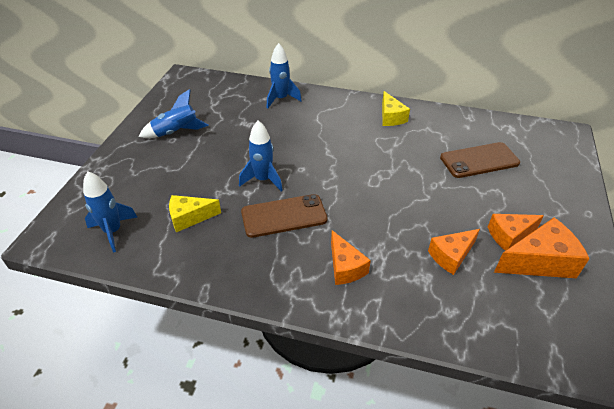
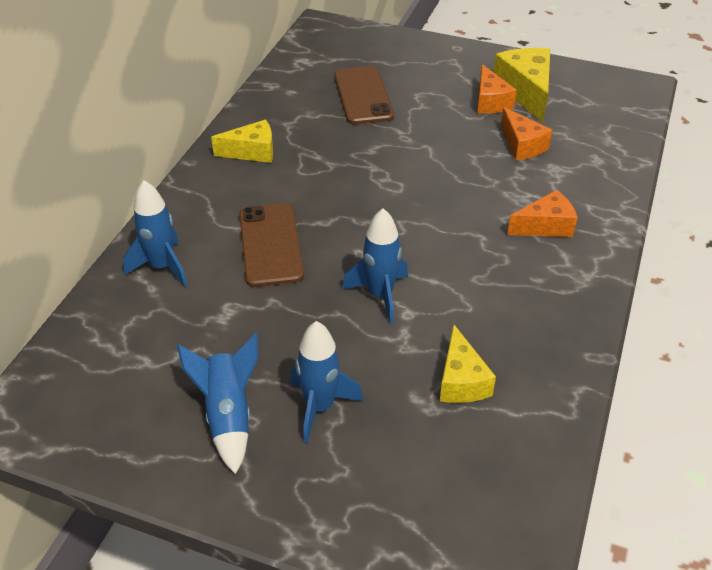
camera: 85 degrees left, 0 degrees up
(113, 231) = (492, 481): blue rocket -> blue rocket (320, 407)
(284, 216) = (458, 275): brown phone -> brown phone (270, 245)
(539, 261) = (525, 92): orange cheese -> yellow cheese

